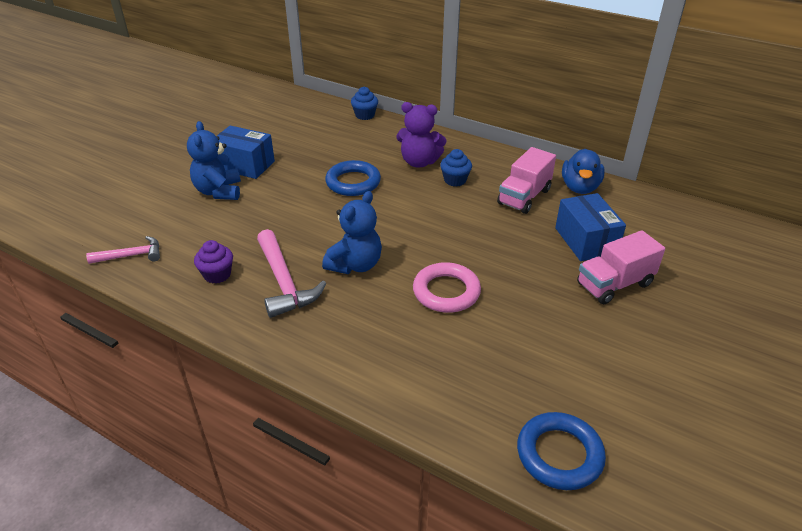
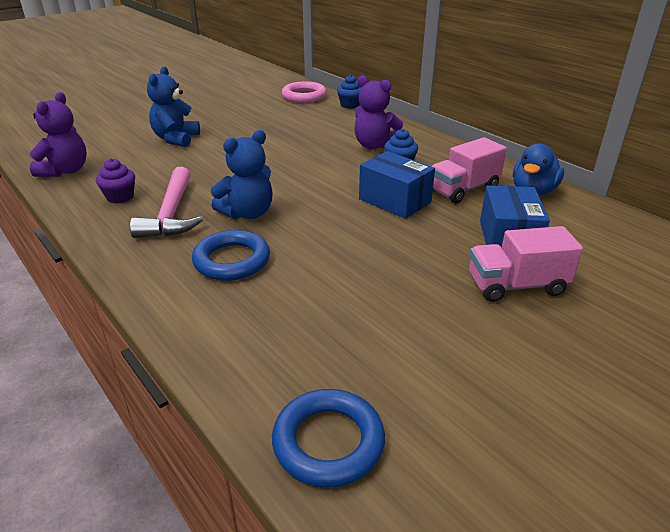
camera: 20 degrees right, 5 degrees down
(131, 256) = (65, 171): pink hammer -> purple teddy bear
(245, 165) = (214, 124): blue box -> blue box (394, 201)
(353, 182) = (298, 151): blue ring -> blue ring (232, 260)
(446, 292) = (319, 253): pink ring -> pink ring (304, 96)

